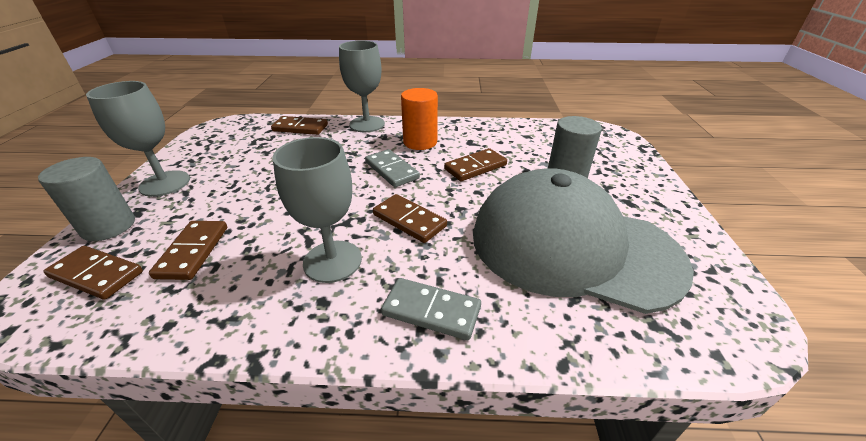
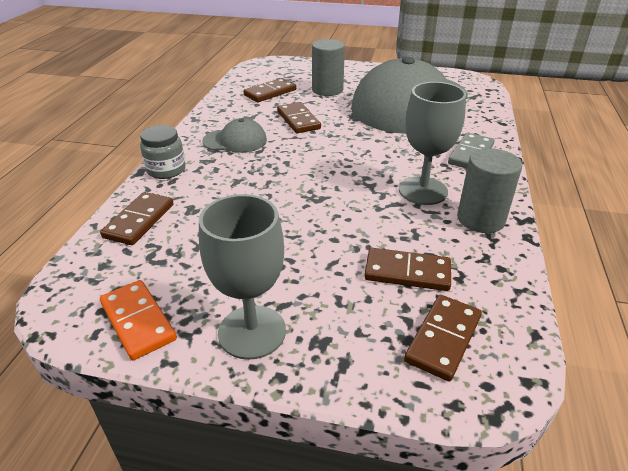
camera: 80 degrees left, 0 degrees up
(109, 226) = (352, 361): grey cylinder -> grey cylinder (480, 219)
(197, 146) = (138, 321): none -> orange domino
(367, 124) = (166, 170): grey goblet -> grey jar
(391, 170) = (287, 159): grey domino -> none
(409, 220) = (372, 155): brown domino -> brown domino (270, 92)
(420, 142) = (235, 141): orange cylinder -> grey cap

